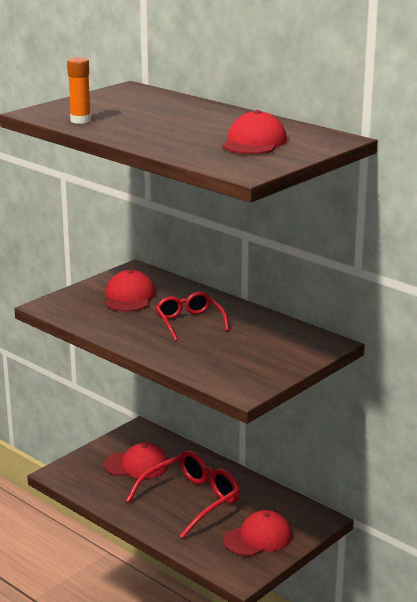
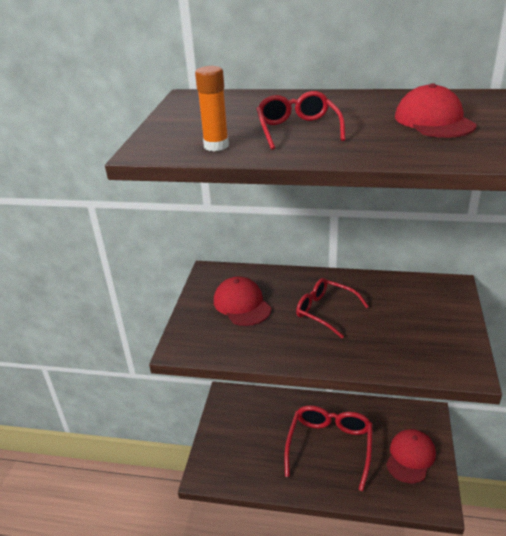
camera: 30 degrees left, 10 degrees up
(137, 465) = (257, 432): red cap -> none
(151, 124) = (298, 129): none -> red glasses

